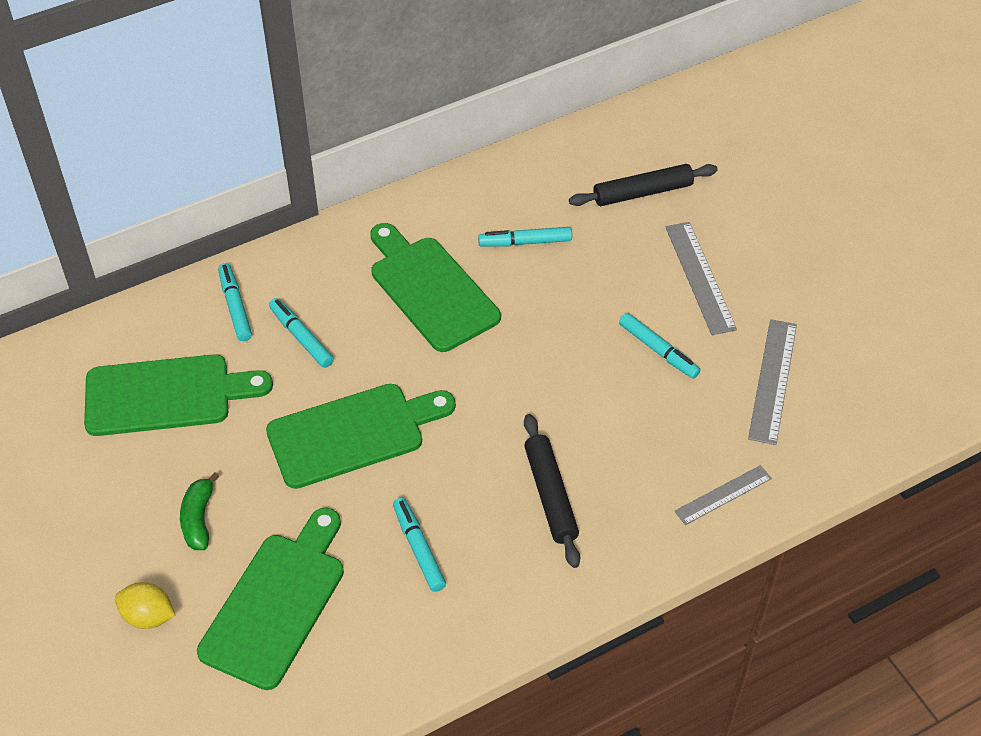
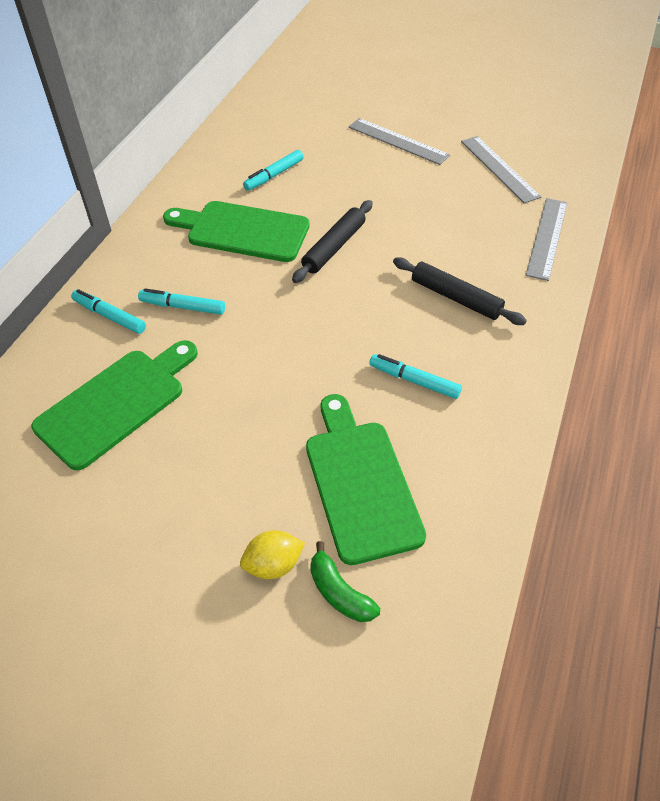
camera: 40 degrees left, 0 degrees up
(199, 519) = (237, 468): green banana -> green banana (339, 592)
(353, 434) = (288, 342): green cutting board -> none
(643, 192) = (314, 117): black rolling pin -> black rolling pin (334, 247)
(658, 350) = (421, 188): turquoise marker -> none
(723, 495) = (547, 238): grey ruler -> grey ruler, size x1.53

